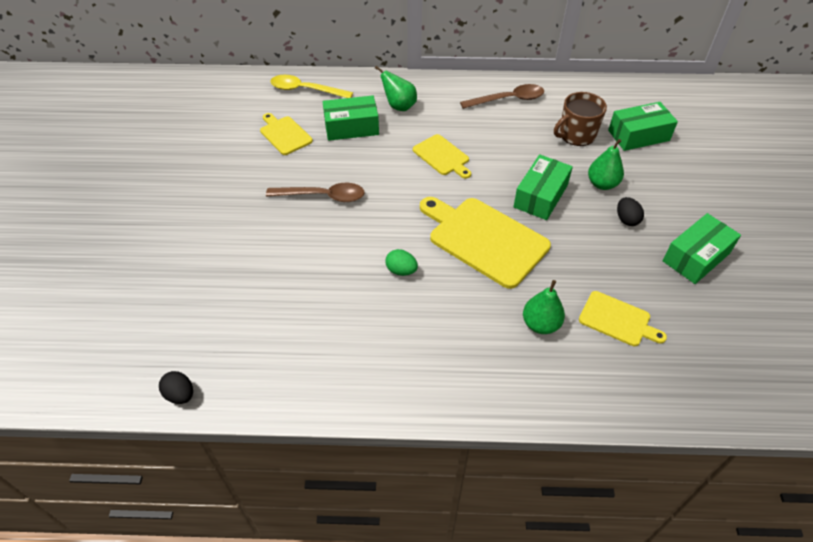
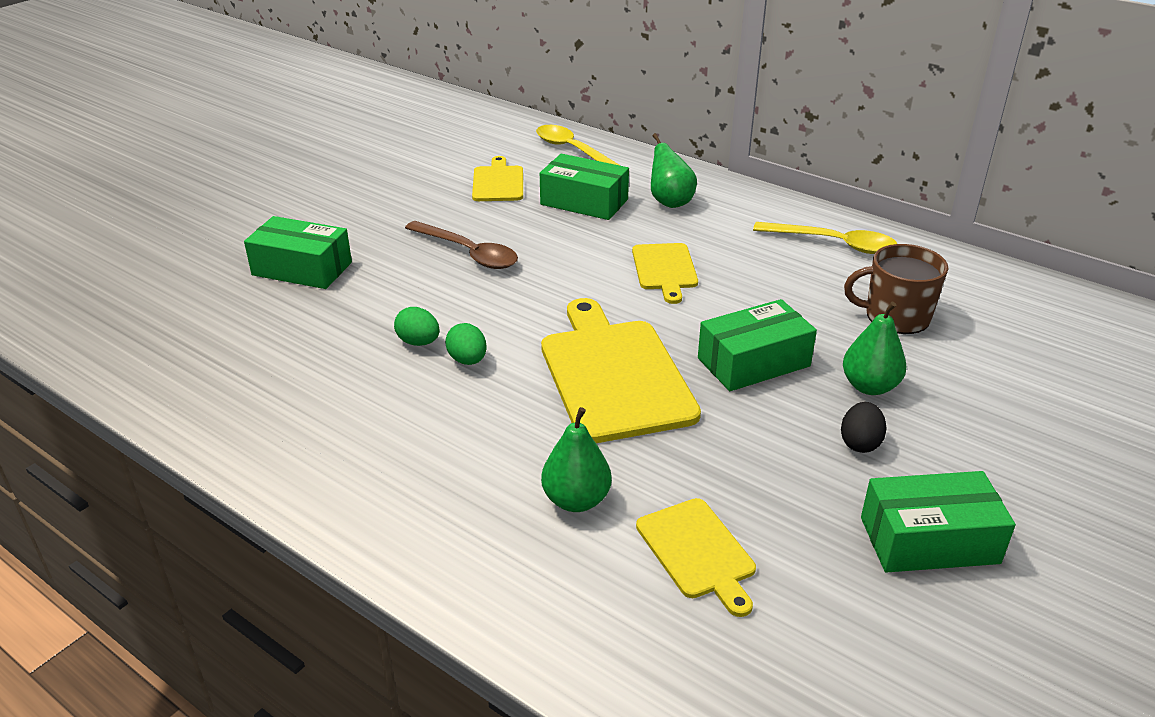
camera: 35 degrees right, 15 degrees down
(180, 395) = (103, 363): black egg -> none
(361, 273) = (418, 342): none -> green egg
(508, 100) = (833, 244): brown spoon -> yellow spoon
(638, 135) = (1004, 354): green box -> green box (302, 269)

